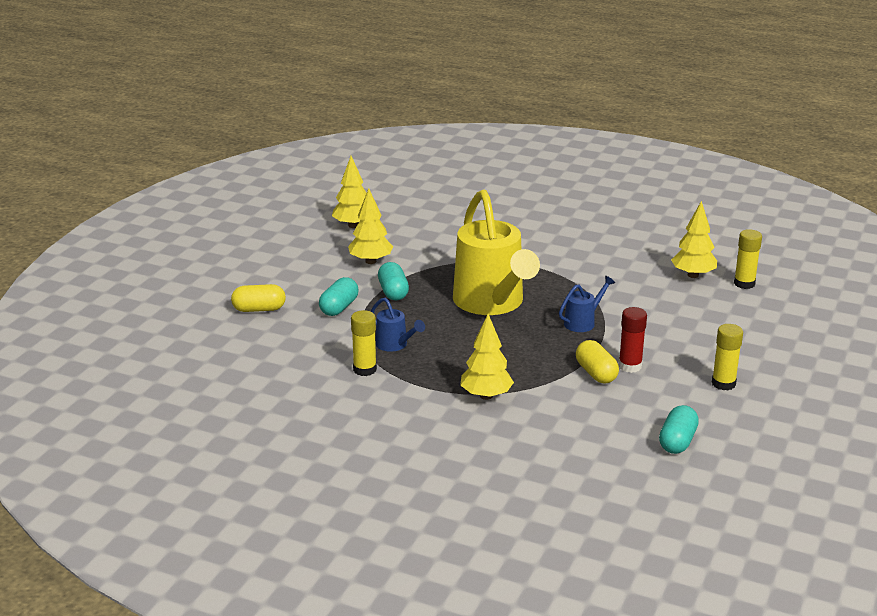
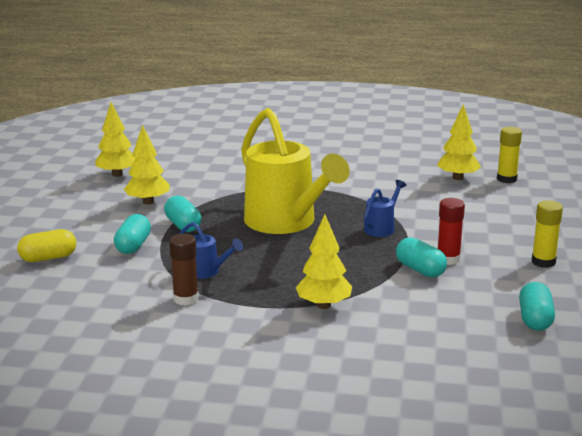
camera: 15 degrees left, 5 degrees down
(364, 369) = (186, 299): yellow glue stick -> brown glue stick
(596, 373) = (420, 270): yellow capsule -> turquoise capsule

